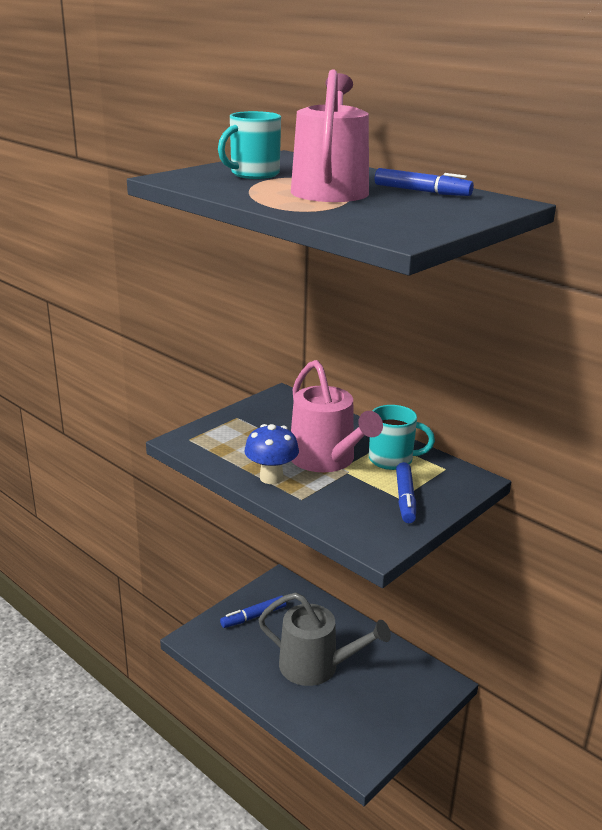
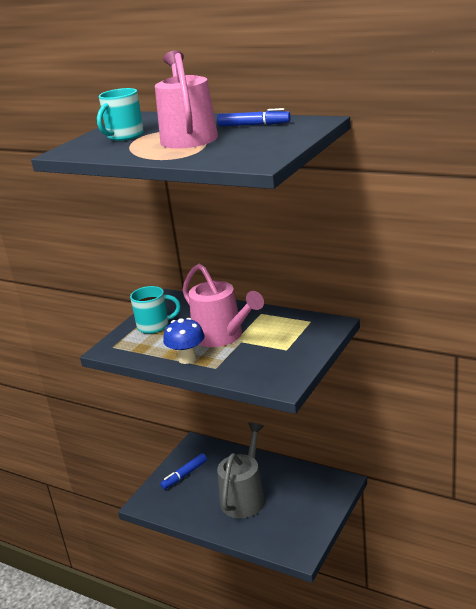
camera: 10 degrees left, 0 degrees up
(316, 666) = (244, 497): grey watering can -> grey watering can turned 75 degrees counterclockwise
(392, 460) = (270, 324): turquoise mug -> turquoise mug (154, 326)
(405, 499) = (290, 349): blue marker -> none

